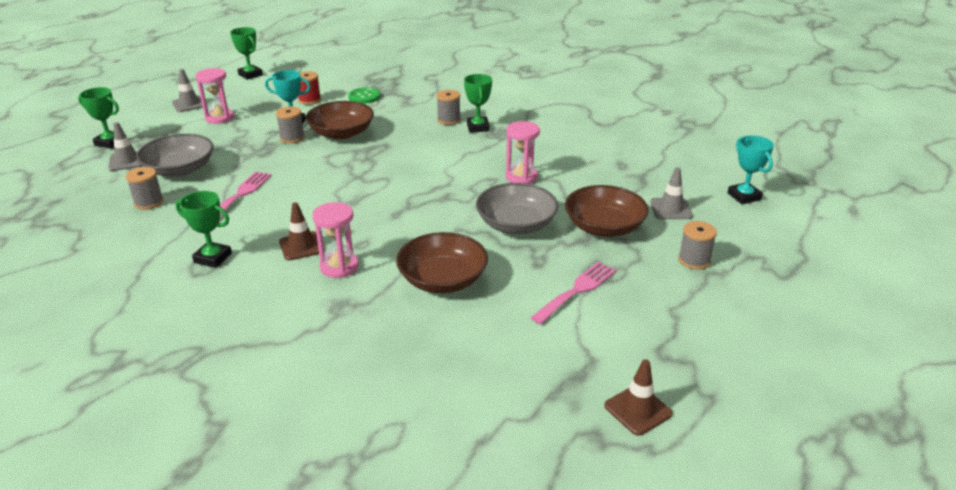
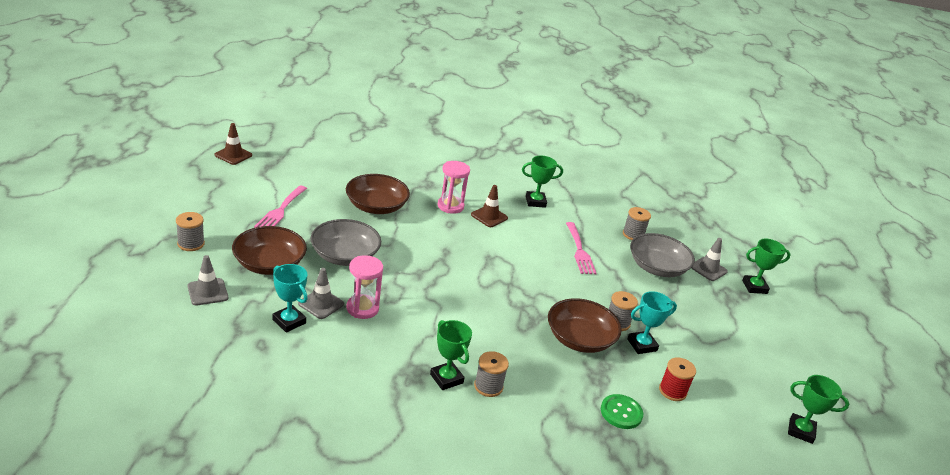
camera: 150 degrees right, 0 degrees up
(189, 104) = (776, 354): grey traffic cone -> grey traffic cone (321, 304)
(219, 118) = (718, 338): pink hourglass -> none
(744, 196) = (127, 320): turquoise trophy -> turquoise trophy (289, 321)

